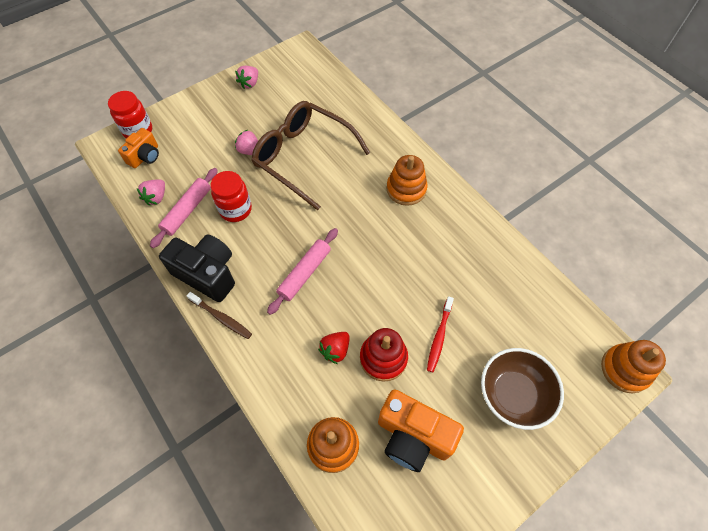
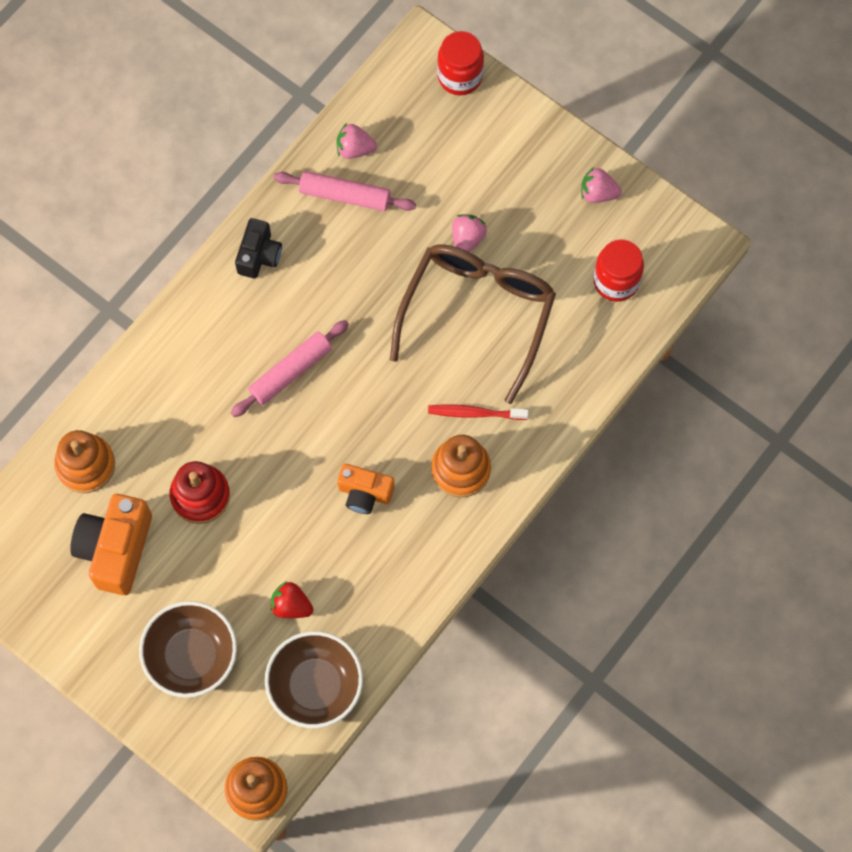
camera: 75 degrees right, 10 degrees up
(145, 156) = (418, 105): orange camera -> orange camera (365, 493)
(207, 274) = (259, 255): black camera -> black camera, size x0.61
(221, 318) = (205, 294): brown toothbrush -> none
(235, 209) = (363, 255): red jar -> red jar (616, 281)
(304, 273) = (290, 372): pink rolling pin -> pink rolling pin turned 60 degrees counterclockwise
(335, 350) = (197, 437): red strawberry -> red strawberry (291, 605)
(439, 337) = (244, 556): red toothbrush -> red toothbrush (475, 413)
(547, 310) = (315, 686): none -> brown bowl

